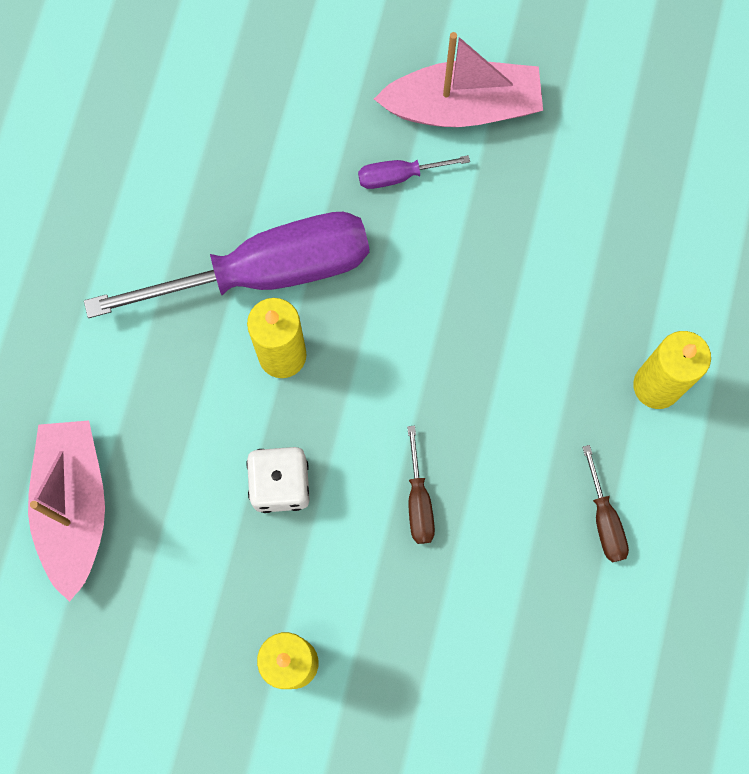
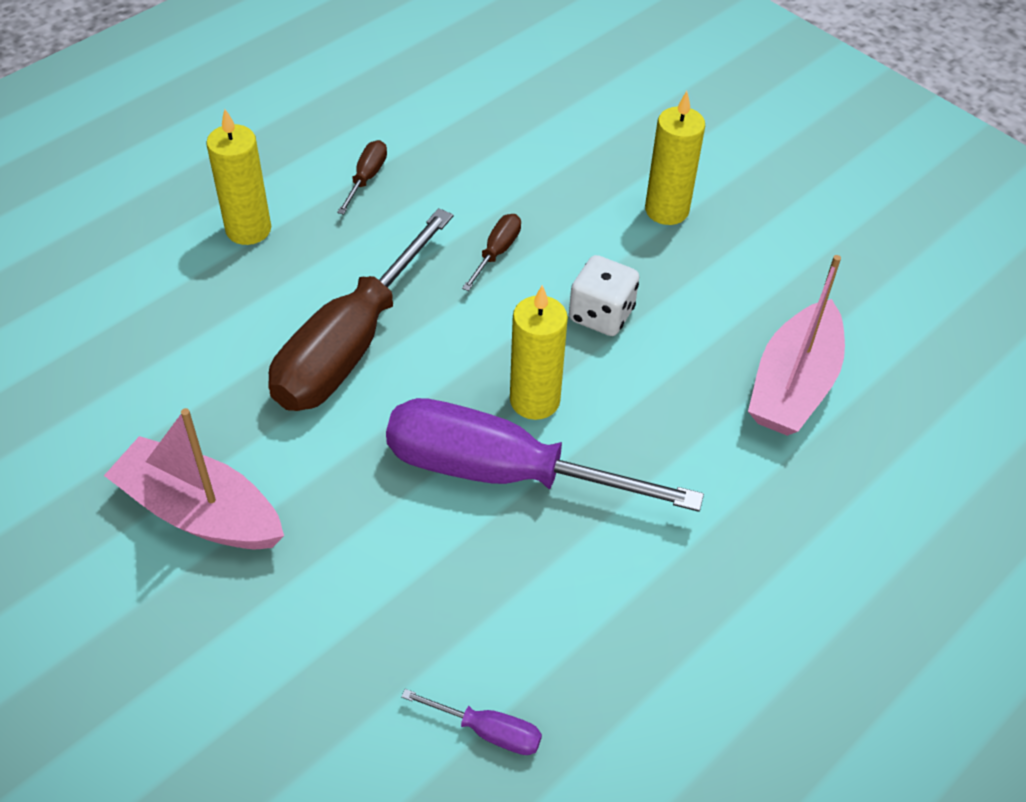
camera: 150 degrees left, 25 degrees down
(400, 175) = (312, 485): purple screwdriver -> purple screwdriver (487, 731)
(469, 318) = (351, 344): none -> brown screwdriver

